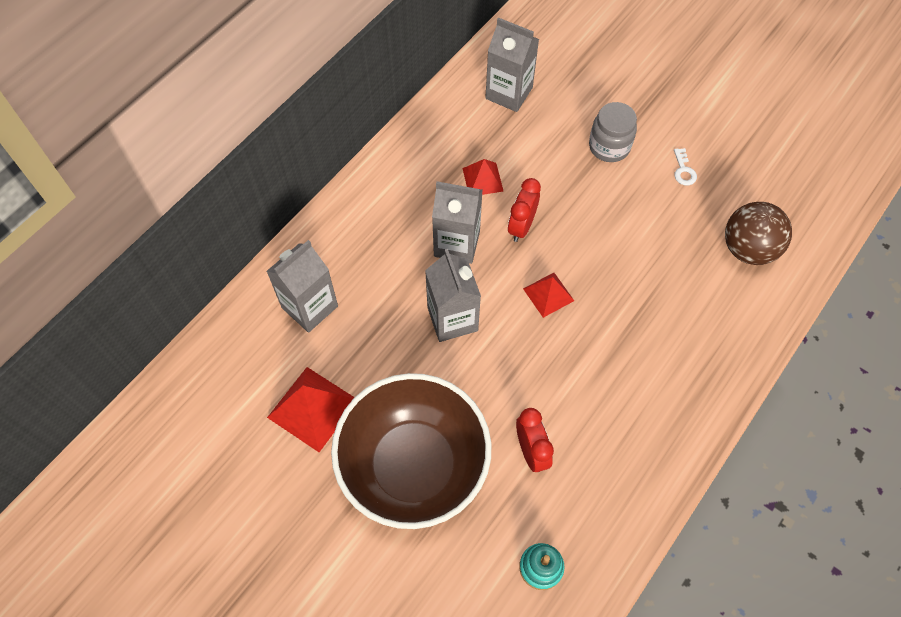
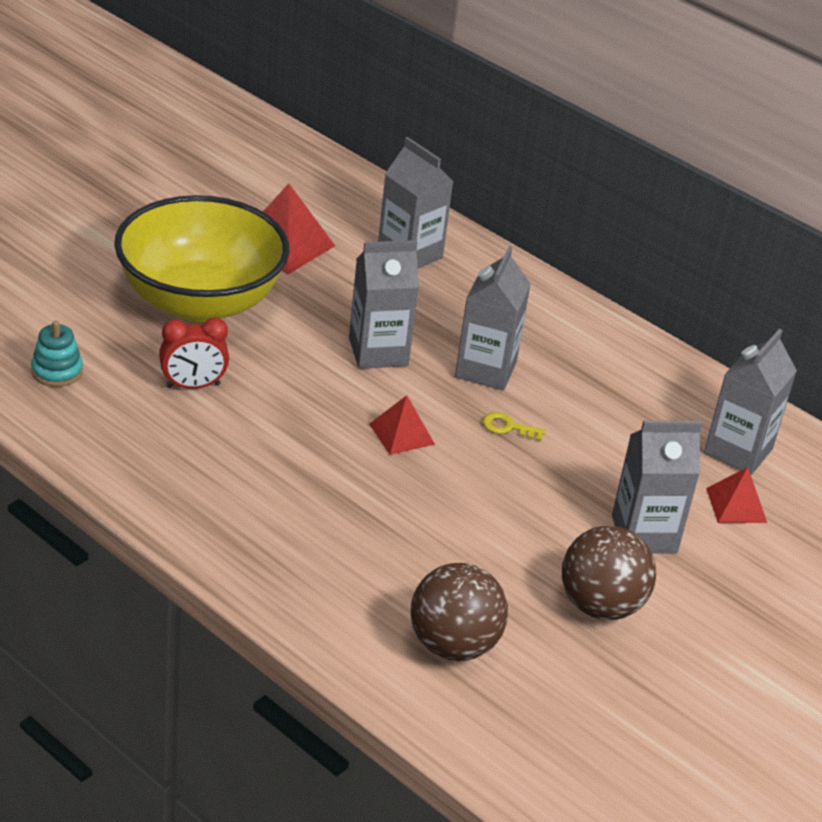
camera: 90 degrees right, 25 degrees down
(414, 465) = (200, 301): brown bowl -> yellow bowl
(483, 179) = (585, 405): red pyramid -> red pyramid (736, 505)
(521, 226) = (508, 427): red clock -> yellow key
(609, 147) = (644, 534): grey jar -> grey carton
(683, 170) = (600, 605): white key -> brown ball

